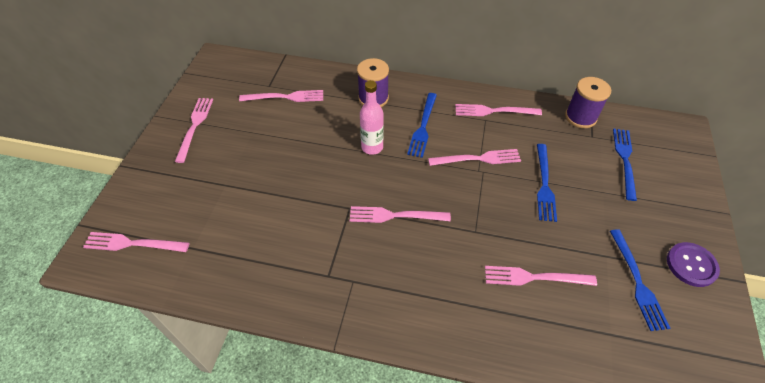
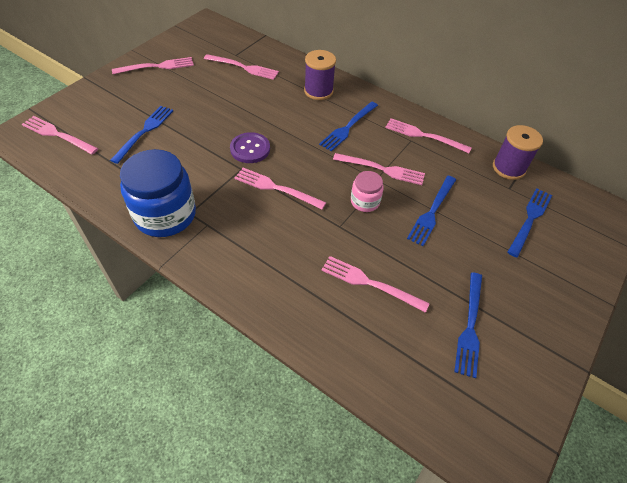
camera: 20 degrees right, 0 degrees up
(195, 126) = (157, 66): pink fork -> pink fork turned 45 degrees clockwise
(227, 204) = (145, 131): none -> blue fork
(305, 288) = (165, 215): none -> blue jar
(372, 147) = (292, 129): pink bottle -> none
(482, 197) = (365, 201): none -> pink jar
(691, 265) = (538, 334): purple button -> purple button (250, 149)

